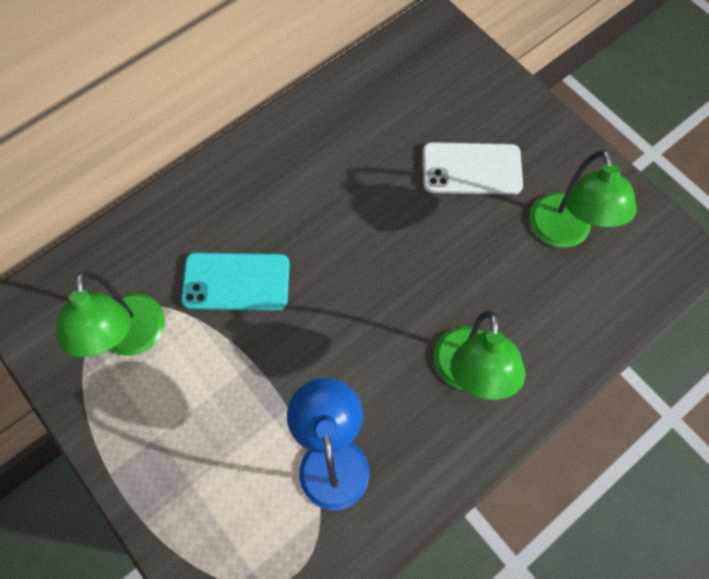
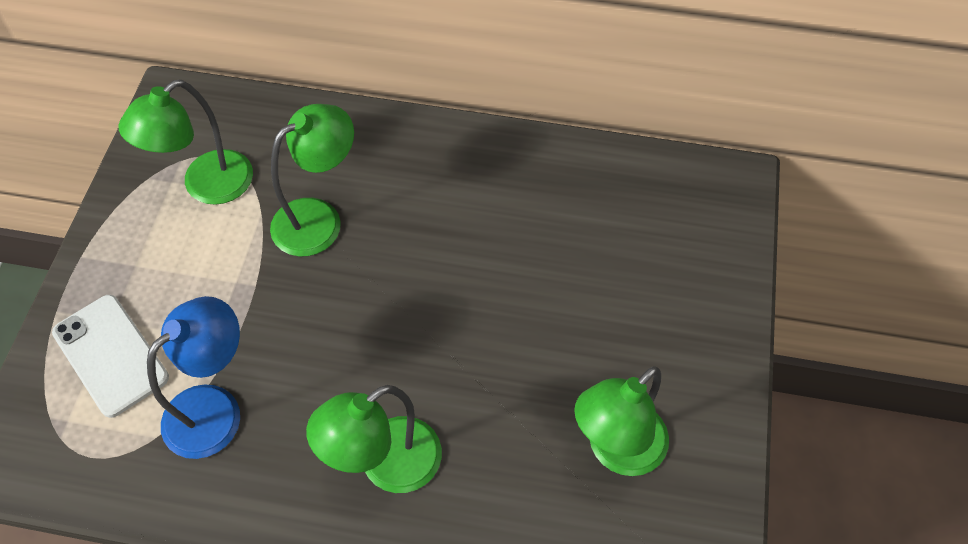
camera: 50 degrees right, 10 degrees down
(236, 282) = (319, 219): turquoise phone -> green lamp
(471, 169) = (608, 320): white phone -> white phone (111, 355)

